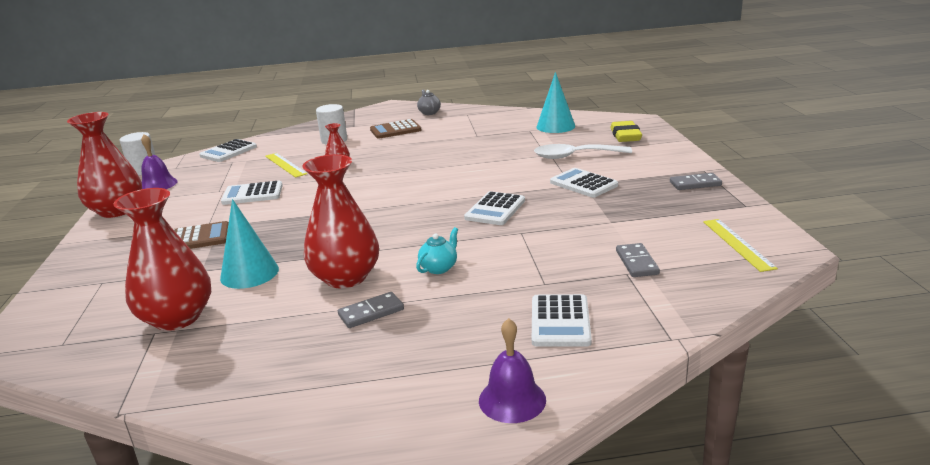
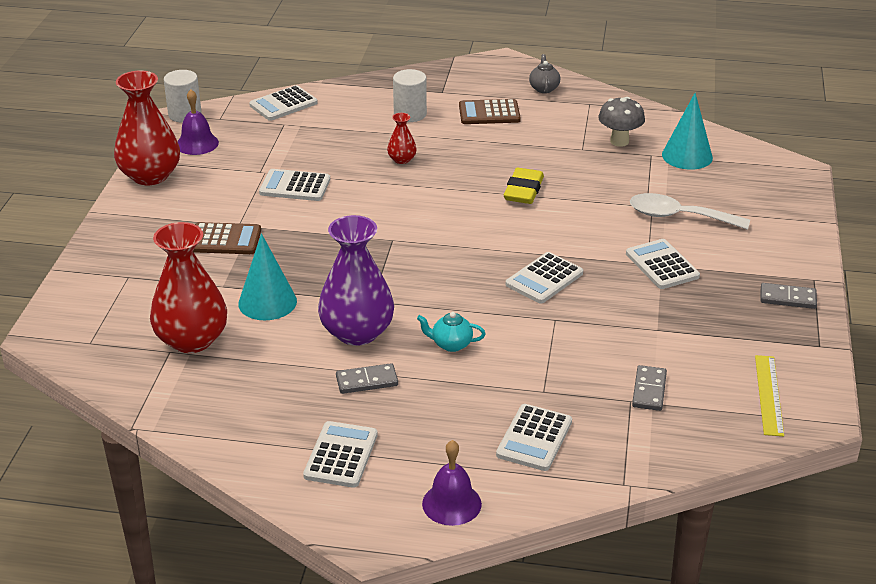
camera: 15 degrees right, 10 degrees up
(285, 165) = (342, 145): yellow ruler -> none
(346, 277) = (357, 332): red vase -> purple vase
(370, 383) = (341, 455): none -> white calculator
(439, 268) = (451, 344): turquoise teapot -> turquoise teapot turned 135 degrees counterclockwise
(501, 128) = (619, 141): none -> grey mushroom
(625, 136) = (762, 196): yellow eraser -> yellow eraser (523, 191)

